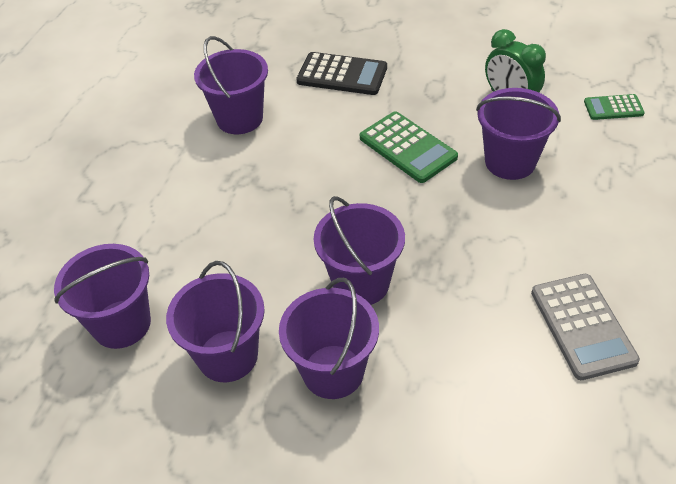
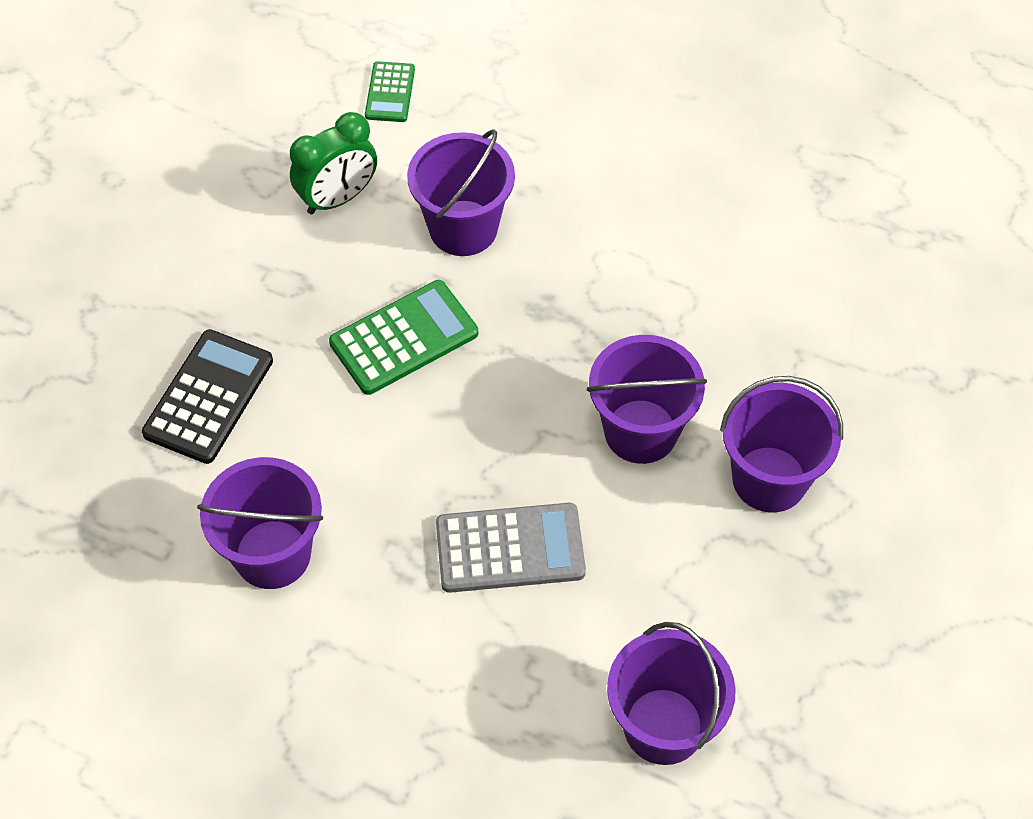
camera: 85 degrees left, 10 degrees up
(227, 356) = (732, 594): purple bucket -> none
(582, 326) = (738, 225): grey calculator -> grey calculator (510, 549)

